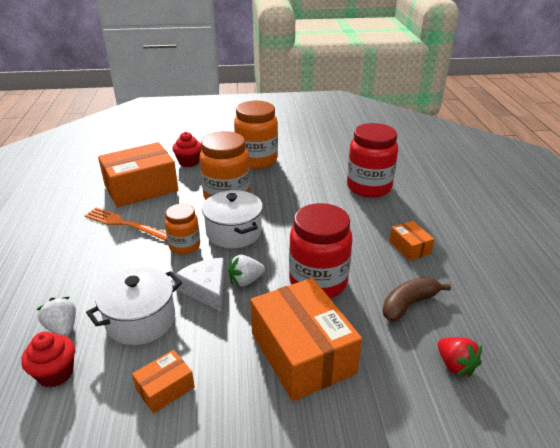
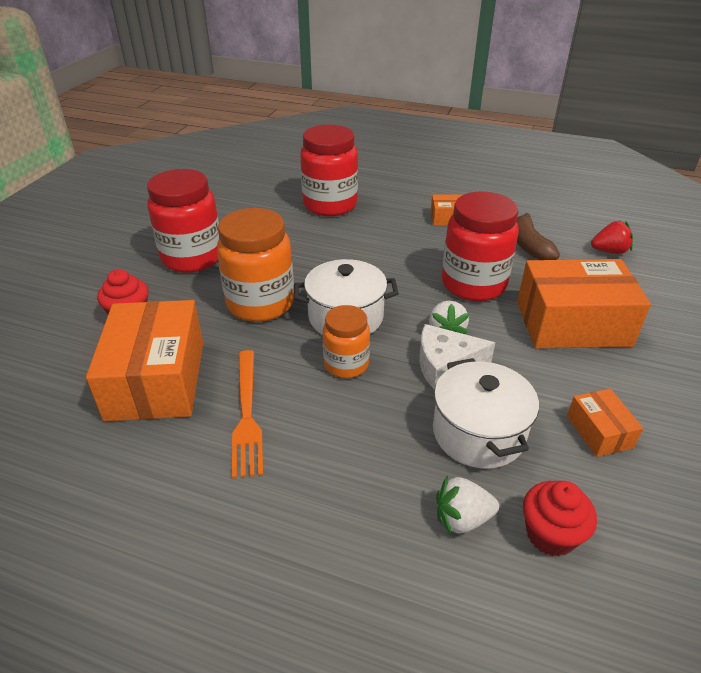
camera: 65 degrees left, 5 degrees up
(125, 224) = (247, 414): orange fork -> orange fork turned 60 degrees counterclockwise
(257, 160) = (192, 258): orange jar -> red jar

